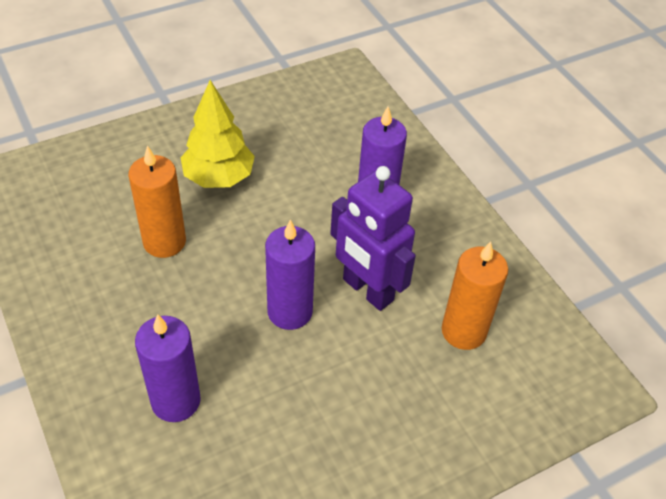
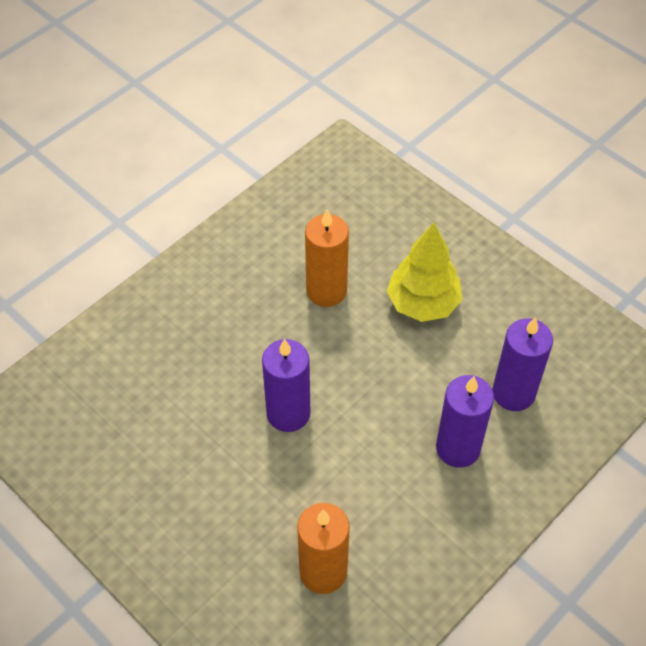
camera: 75 degrees right, 5 degrees up
(176, 401) = (168, 360): purple candle -> purple candle (513, 393)
(367, 290) = (339, 471): purple robot -> none

